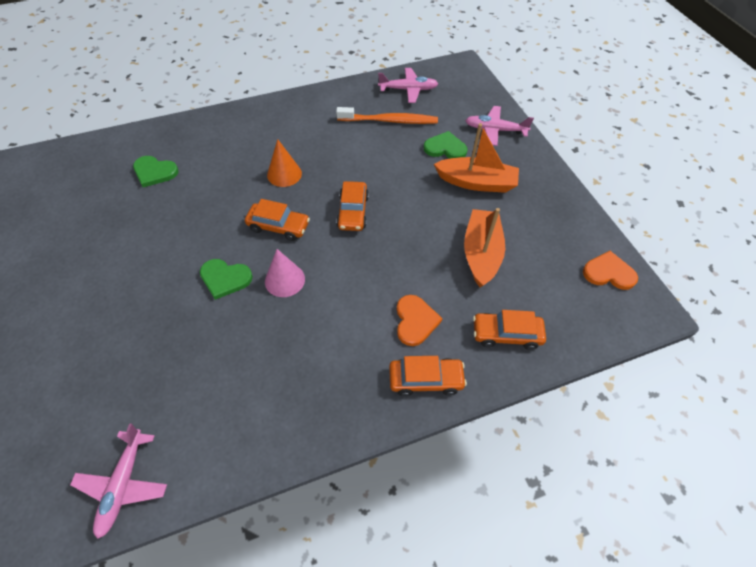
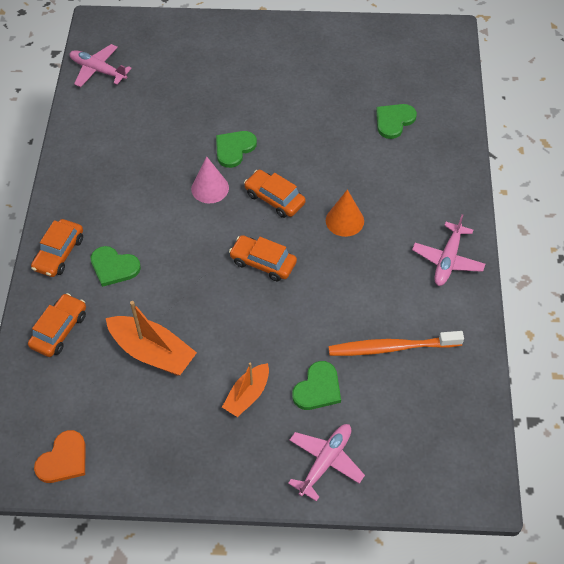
camera: 115 degrees right, 0 degrees up
(278, 226) = (274, 199): orange car -> orange car turned 90 degrees clockwise
(389, 121) = (392, 347): orange toothbrush -> orange toothbrush turned 60 degrees clockwise
(408, 90) = (447, 394): pink plane -> pink plane (448, 260)
(415, 321) = (114, 267): orange heart -> green heart
(476, 182) = (247, 395): orange boat -> orange boat, size x0.64

